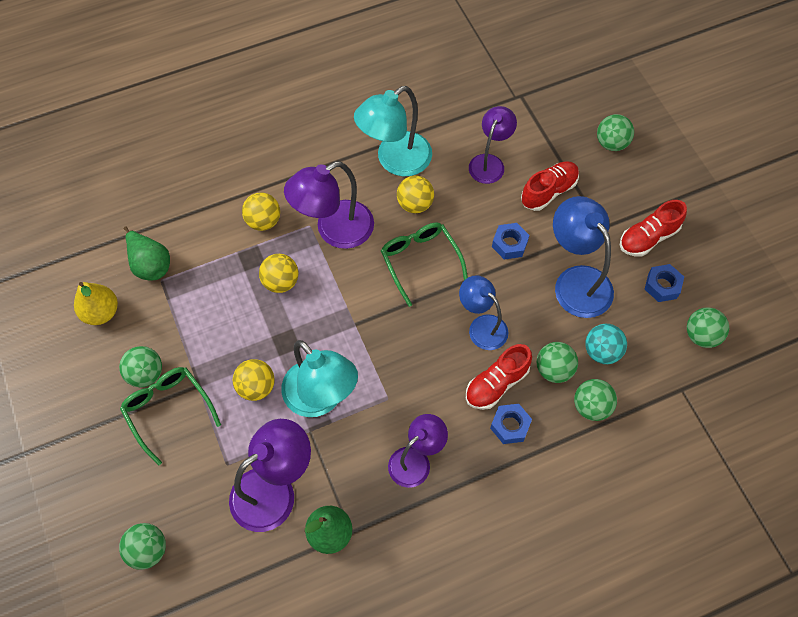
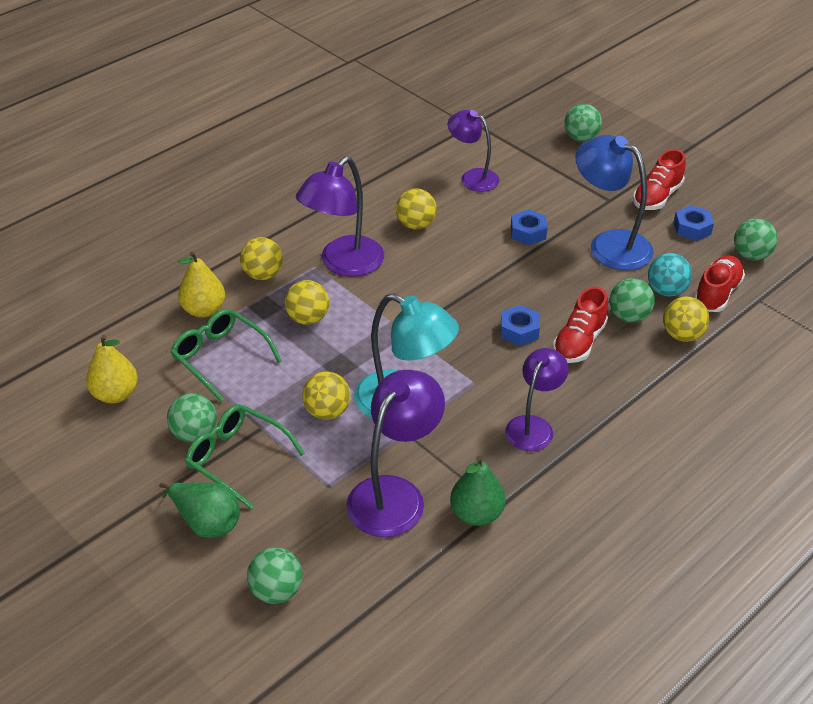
camera: 20 degrees left, 20 degrees down
(150, 264) = (153, 339): green pear -> green pear (206, 522)
(201, 245) = (204, 310): none -> yellow pear
(395, 161) = (377, 197): turquoise lamp -> none
(420, 262) = (447, 267): green glasses -> green glasses (221, 358)
(482, 326) = (538, 301): blue lamp -> none
(489, 162) = (472, 177): purple lamp -> purple lamp turned 60 degrees counterclockwise
(510, 426) = (612, 371): blue nut -> blue nut (519, 330)
(548, 191) = (542, 185): red shoe -> red shoe (717, 293)
(591, 406) = (682, 335): green ball -> yellow ball

